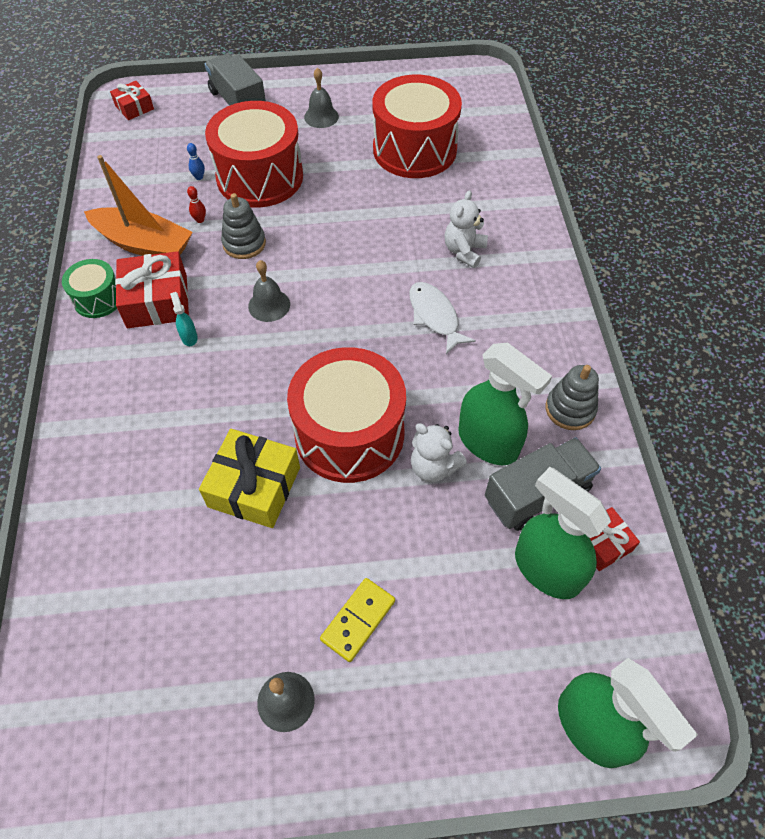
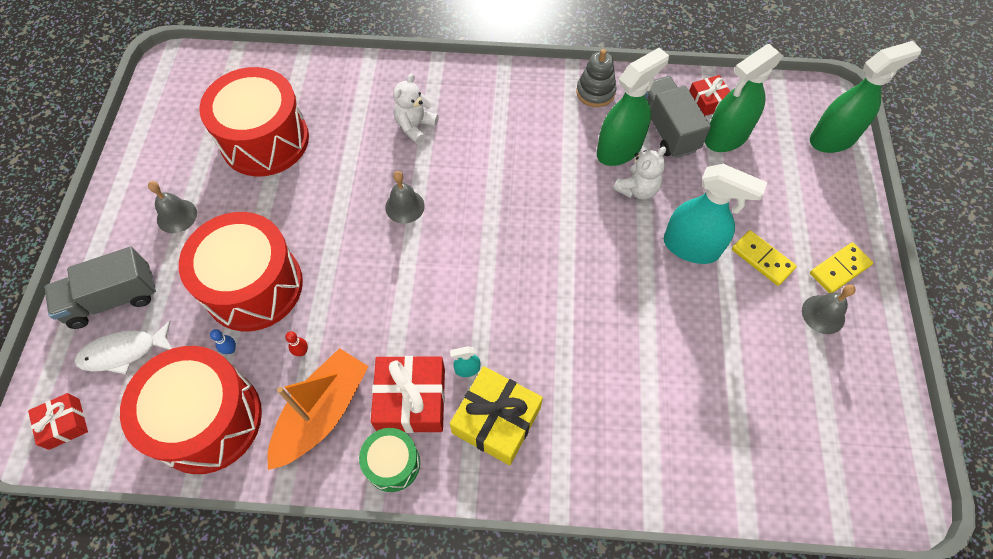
camera: 80 degrees left, 5 degrees up
(244, 243) = (351, 309): grey stacking toy -> none
(254, 487) = (643, 322): yellow gift -> yellow gift (496, 420)
(269, 305) = (442, 293): grey bell -> grey bell (405, 206)
(349, 433) = (598, 243): red drum -> red drum (208, 420)
(359, 727) = (839, 269): none -> yellow domino
(361, 533) = (691, 247): none -> turquoise spray bottle
(435, 316) = (486, 161): white fish -> white fish (123, 352)
(464, 251) = (415, 126): white teddy bear -> white teddy bear turned 90 degrees clockwise

